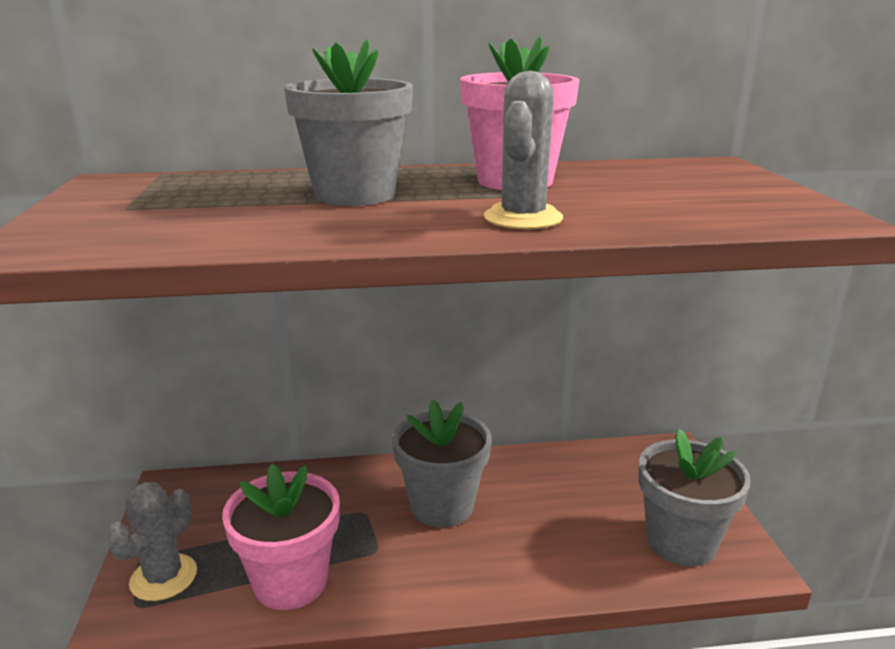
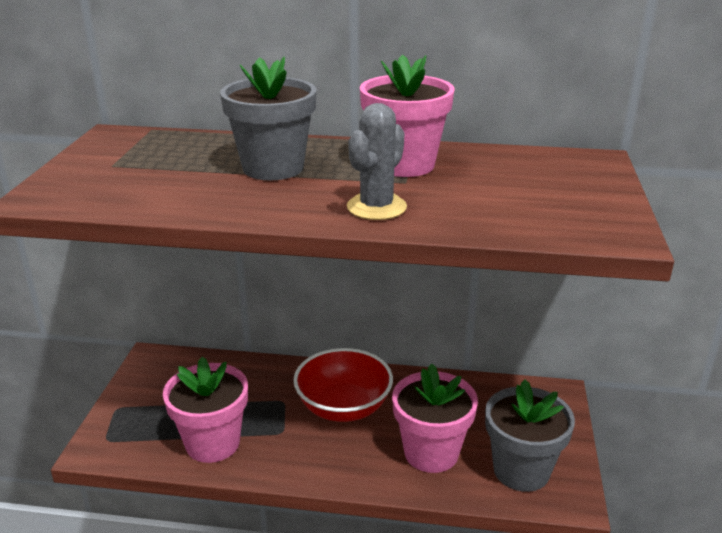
camera: 15 degrees right, 5 degrees up
(163, 577) = (129, 423): grey cactus -> none
(442, 506) = (343, 407): grey flower pot -> red bowl
(570, 541) = (431, 453): none -> pink flower pot

